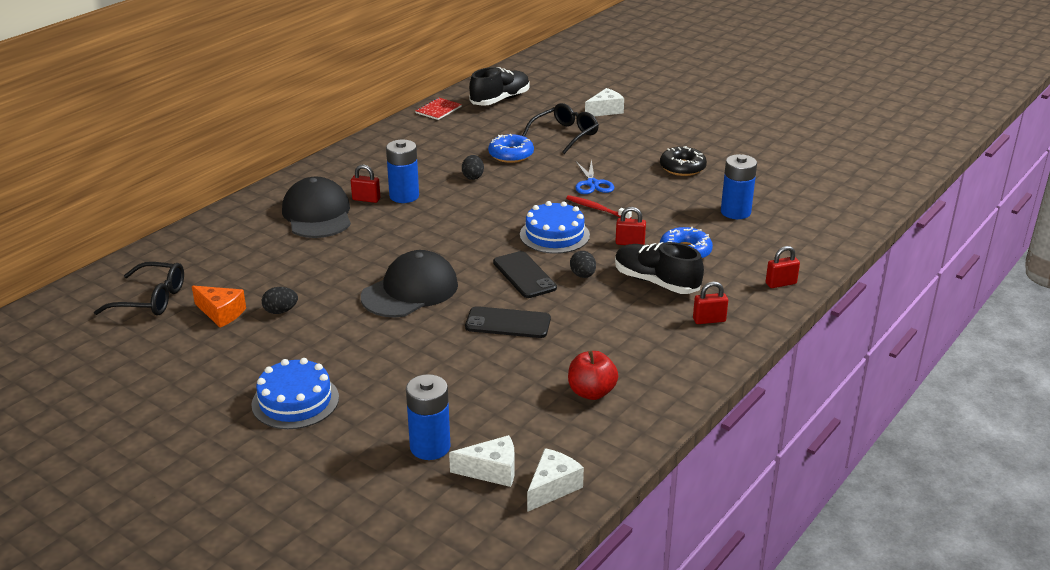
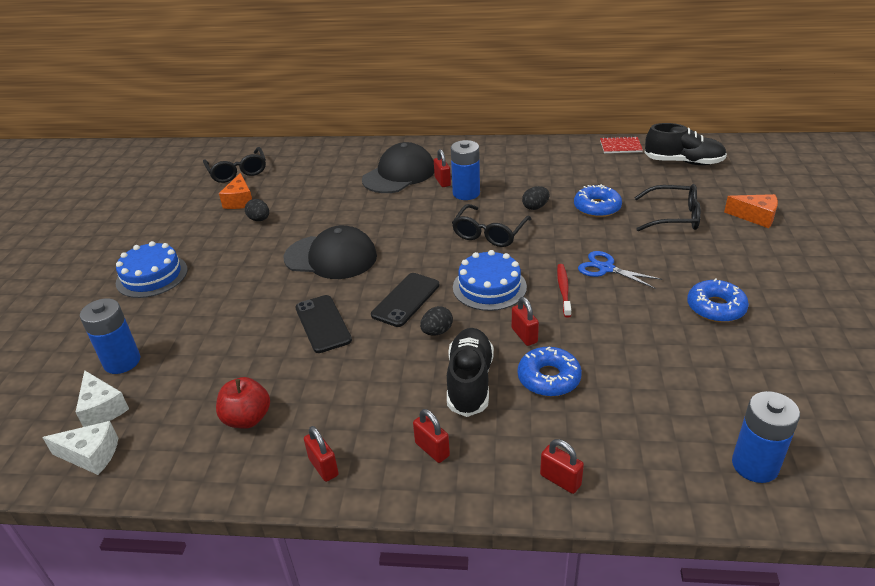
camera: 60 degrees right, 5 degrees up
(481, 208) = (489, 233): none -> black glasses
(592, 184) = (606, 268): blue scissors -> blue scissors turned 75 degrees clockwise
(605, 111) = (755, 217): white cheese -> orange cheese
(682, 167) = (715, 308): black donut -> blue donut
(682, 370) = (323, 467): none -> red padlock
(735, 212) = (673, 382): blue battery -> blue battery (755, 465)

